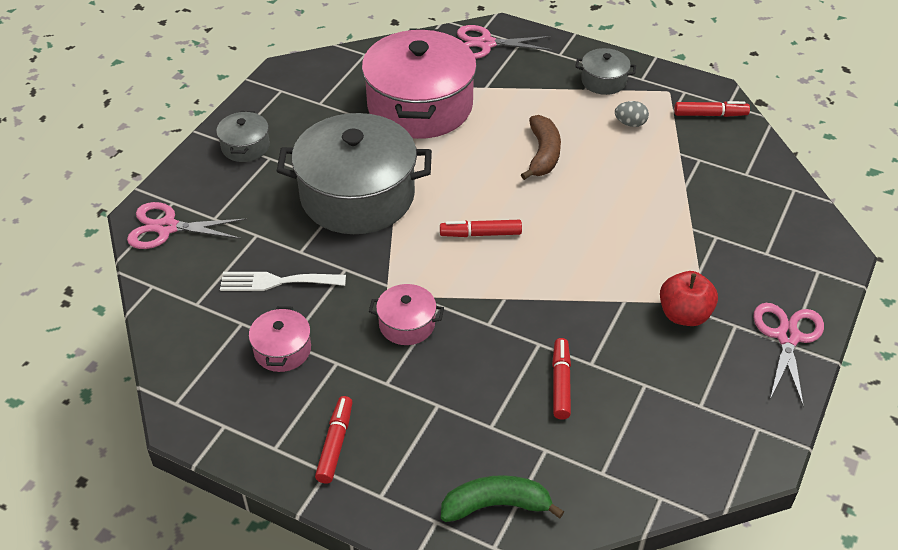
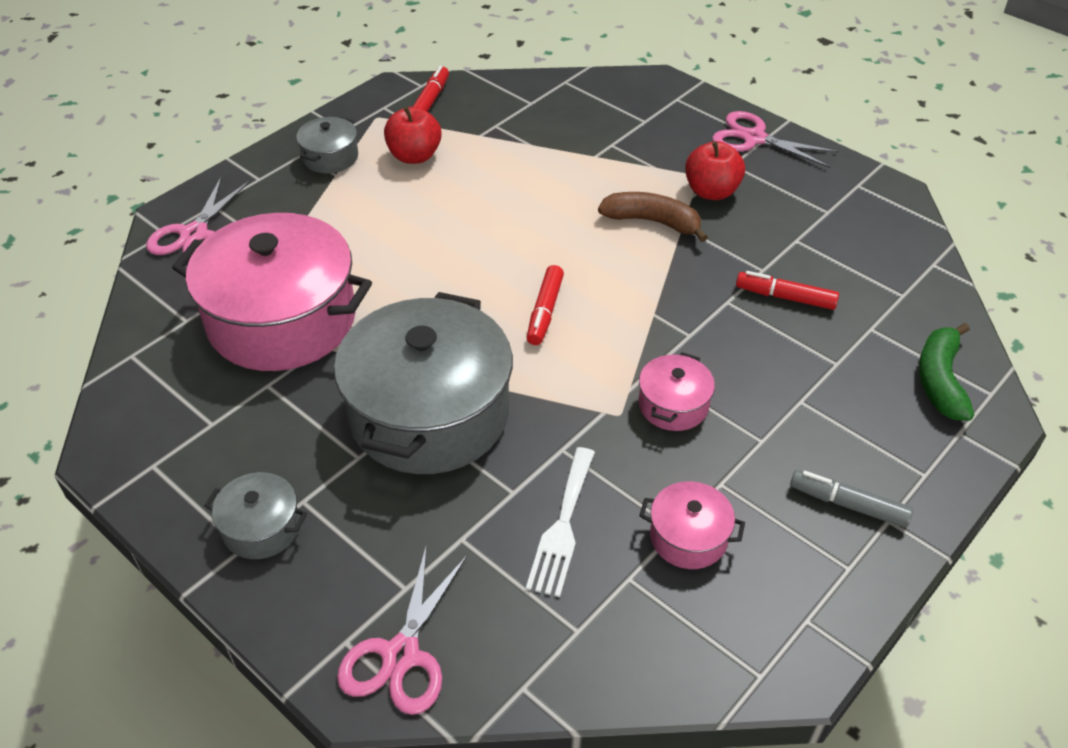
camera: 75 degrees left, 0 degrees up
(335, 444) = (848, 505): red marker -> grey marker
(543, 154) = (432, 232): brown banana -> brown banana (652, 222)
(630, 123) = (414, 156): grey egg -> red apple

